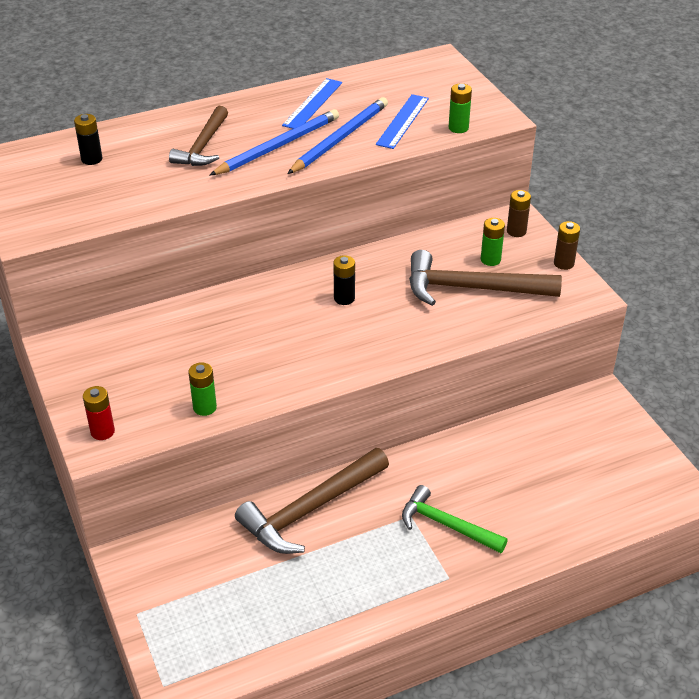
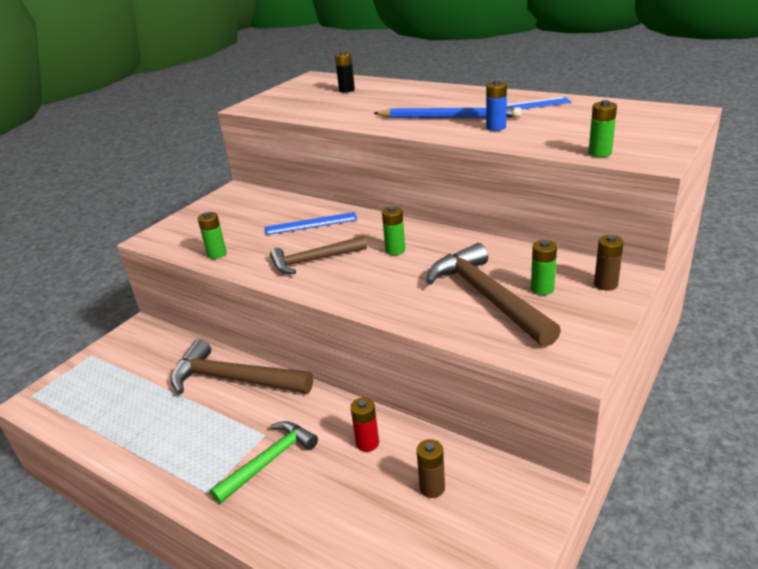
camera: 60 degrees right, 10 degrees down
(102, 431) = (166, 234): red battery -> red battery (367, 443)
(203, 146) = (409, 103): brown hammer -> brown hammer (313, 260)
(340, 138) = (496, 127): blue pencil -> blue battery
(344, 298) = (395, 250): black battery -> green battery
(403, 121) = (564, 134): blue ruler -> blue ruler (311, 224)
(446, 525) = (269, 461): green hammer -> green hammer turned 45 degrees clockwise
(563, 263) = (602, 329): brown battery -> brown battery (432, 488)

